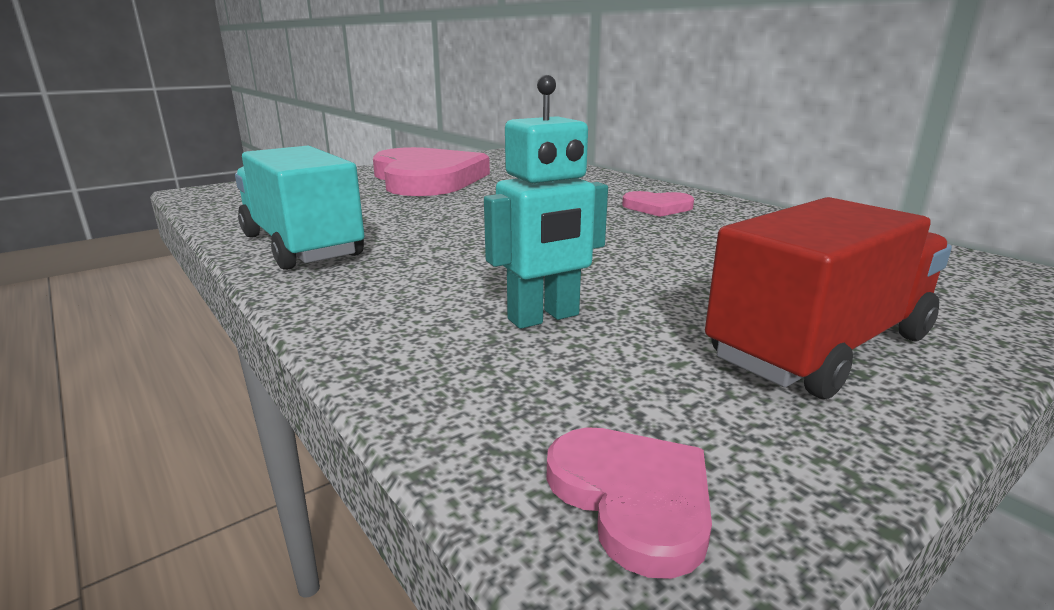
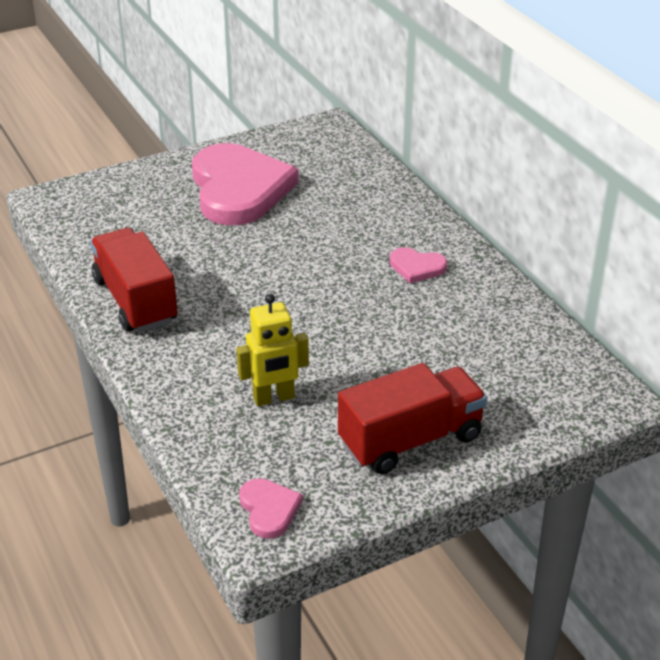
camera: 10 degrees right, 15 degrees up
(302, 246) = (135, 301): turquoise truck -> red truck
(544, 317) = (274, 398): turquoise robot -> yellow robot

